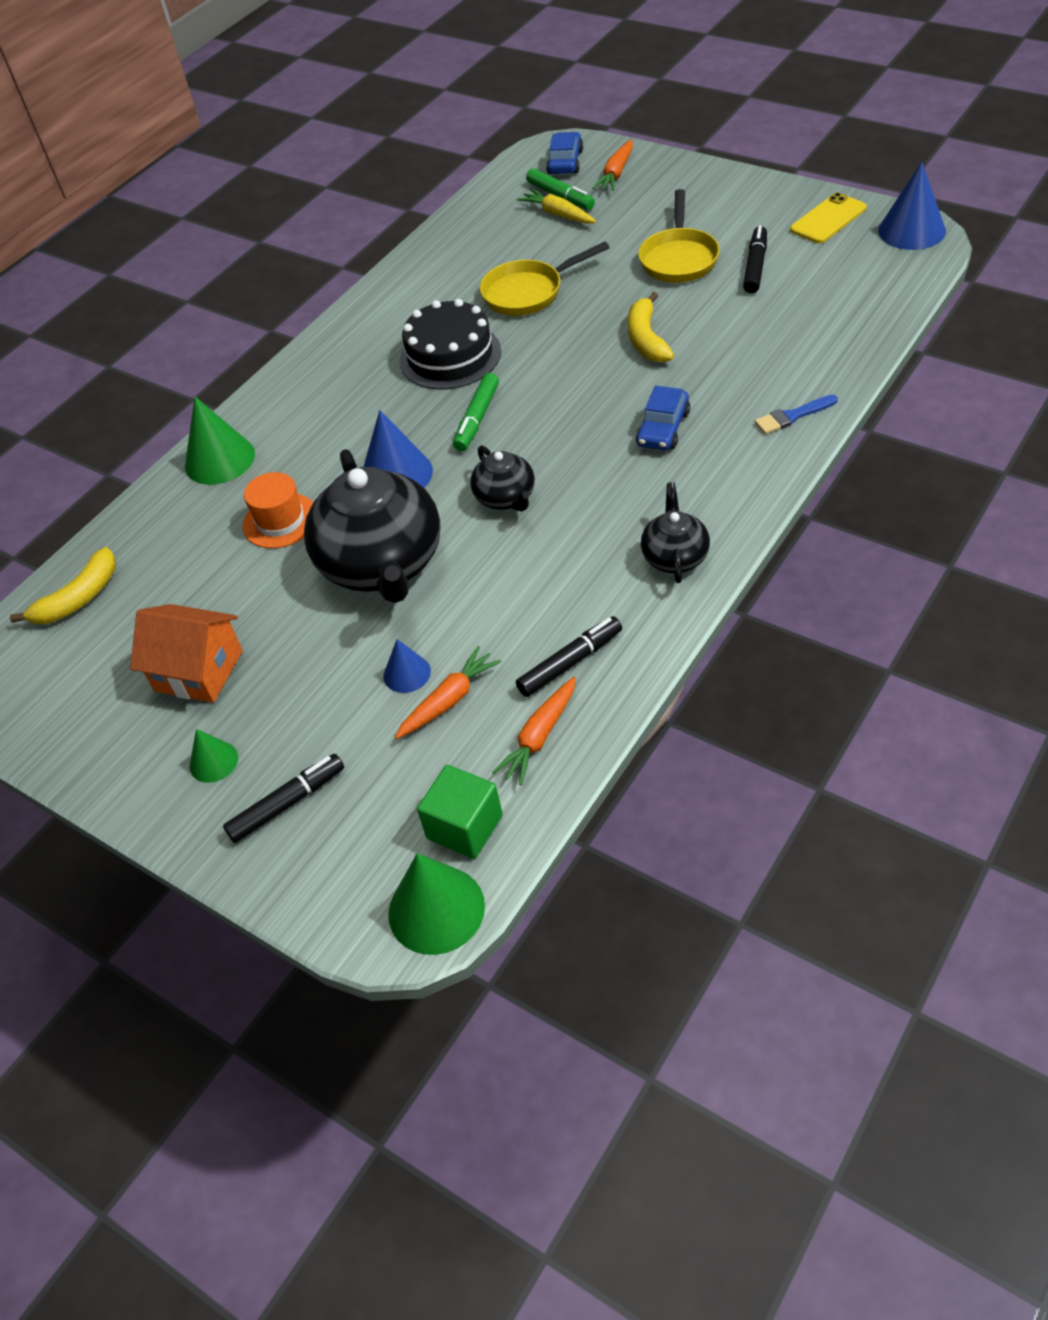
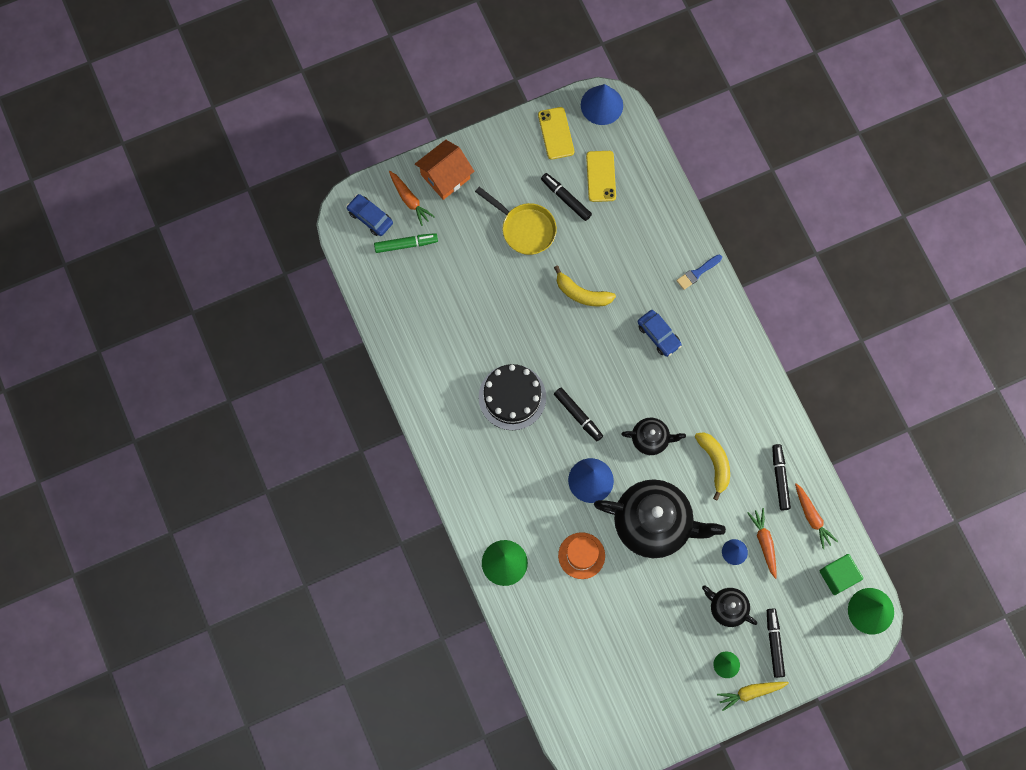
camera: 65 degrees left, 25 degrees up
(79, 598) = (563, 683): yellow banana -> yellow banana (715, 463)
(198, 671) = (662, 646): orange house -> orange house (445, 176)
(477, 418) = (578, 415): green marker -> black marker
(528, 292) = (488, 322): yellow pan -> none
(558, 214) = (424, 258): yellow carrot -> yellow carrot (750, 693)
(675, 556) = (749, 391): black teapot -> black teapot (727, 608)
(792, 416) = (697, 273): blue brush -> blue brush turned 45 degrees clockwise
(819, 275) = (601, 176): none -> yellow phone

